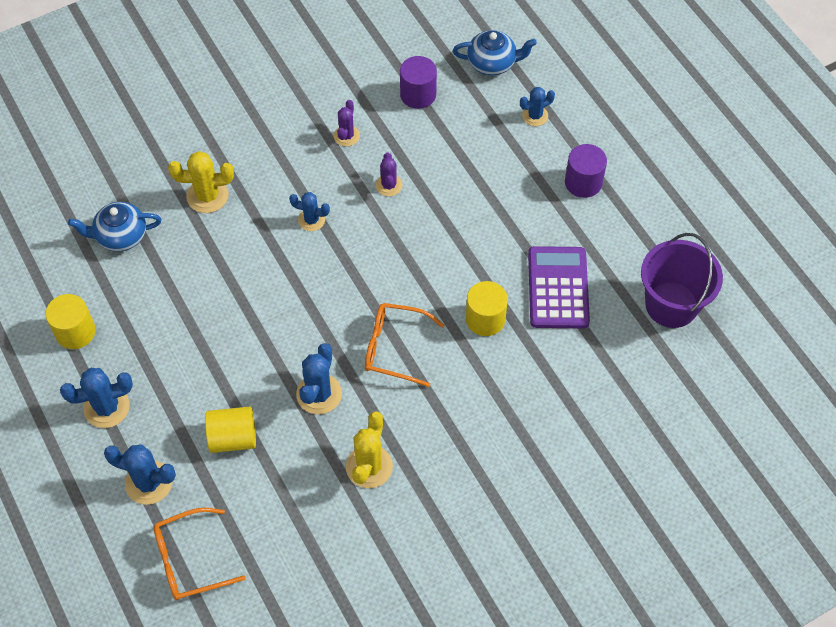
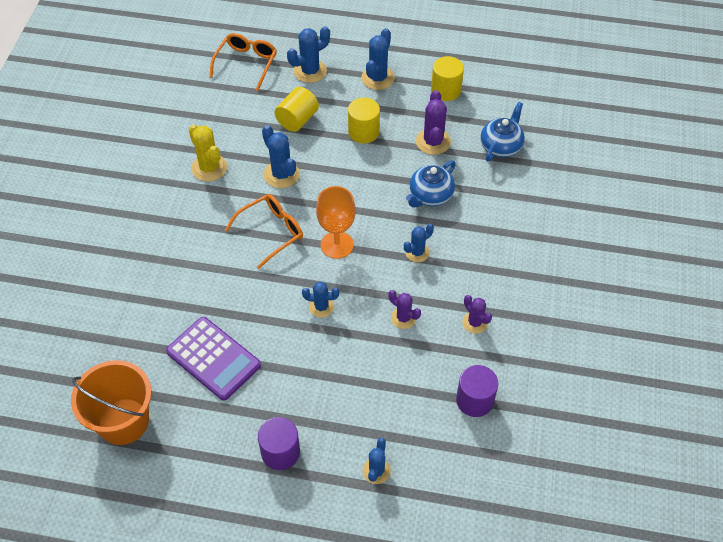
camera: 130 degrees right, 5 degrees down
(162, 295) = (433, 142): none -> purple cactus
(207, 196) = (493, 208): yellow cactus -> none
(359, 285) = (337, 245): none -> orange goblet
(434, 249) = (321, 307): none -> blue cactus
(485, 319) = (237, 296): yellow cylinder -> yellow cylinder (363, 132)
(492, 63) = (460, 483): blue teapot -> blue teapot (430, 196)
(671, 305) = (123, 421): purple bucket -> orange bucket

